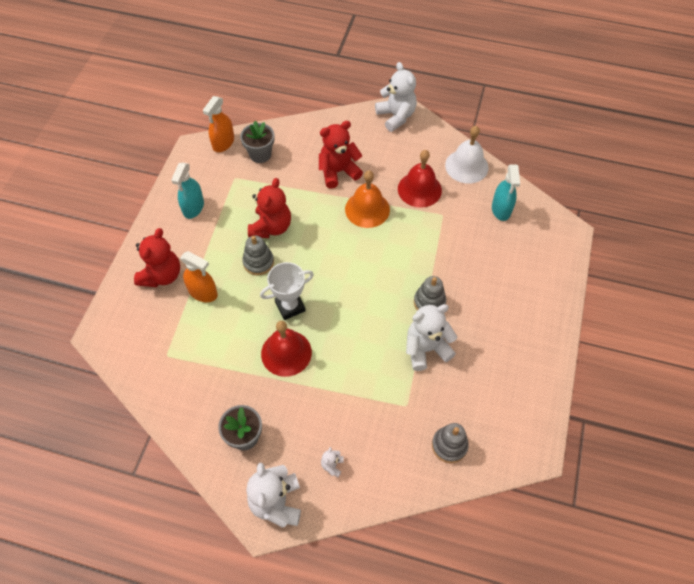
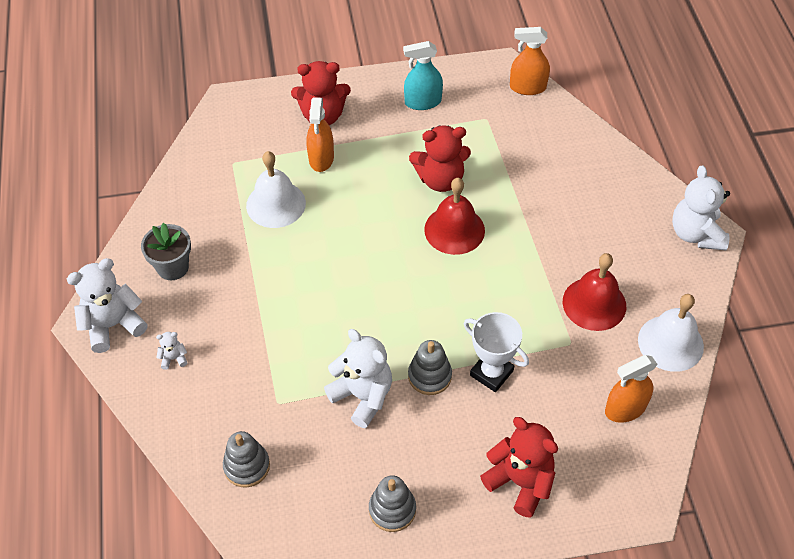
camera: 65 degrees right, 5 degrees down
(227, 340) = (276, 204): none -> white bell
(258, 262) = (387, 188): grey stacking toy -> grey stacking toy (392, 510)
(260, 154) = (535, 126): grey flower pot -> none
(286, 353) = (287, 261): red bell -> red bell (454, 230)
(290, 306) = (346, 241): white trophy -> white trophy (491, 373)
(338, 172) = (562, 209): red teddy bear -> red teddy bear (520, 482)
(367, 209) = (526, 260): orange bell -> none
(396, 116) = (696, 234): white teddy bear -> white teddy bear turned 135 degrees clockwise
(501, 209) = (625, 409): turquoise spray bottle -> orange spray bottle

